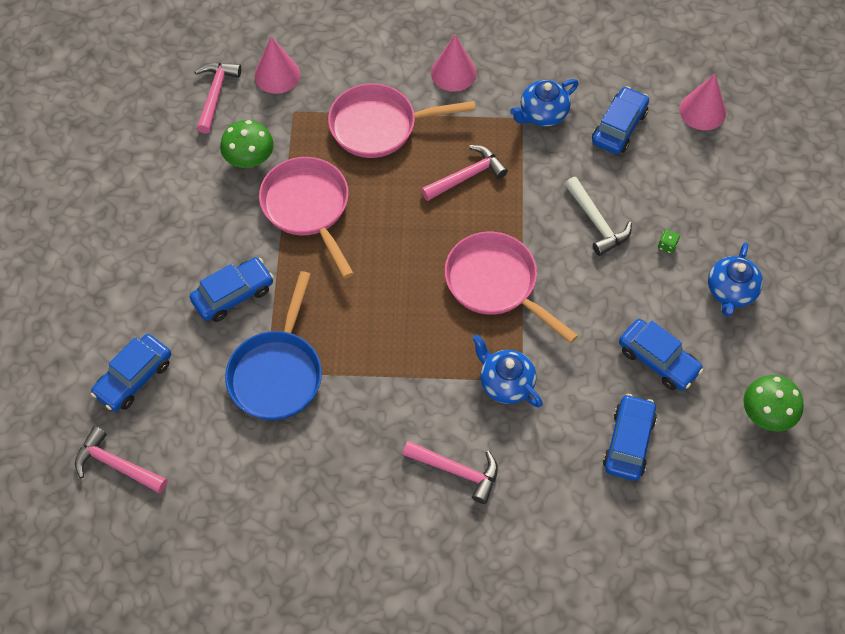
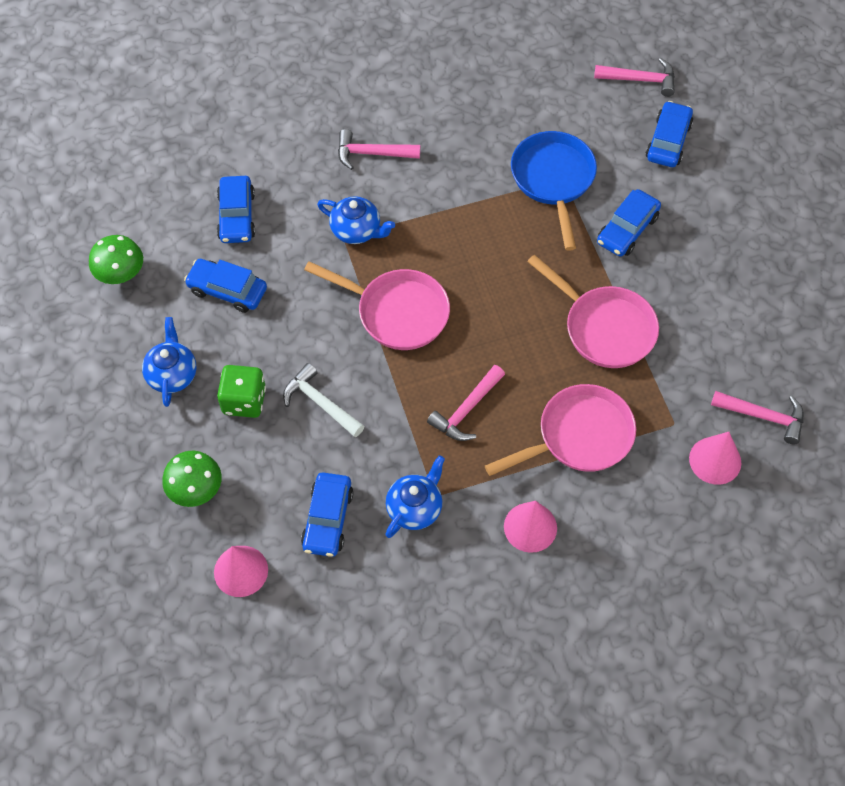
camera: 160 degrees right, 0 degrees up
(215, 94) = (764, 417): pink hammer -> pink hammer turned 60 degrees counterclockwise
(249, 159) = (687, 358): green mushroom -> green mushroom (196, 489)
(667, 246) = (244, 401): green dice -> green dice, size x2.36

